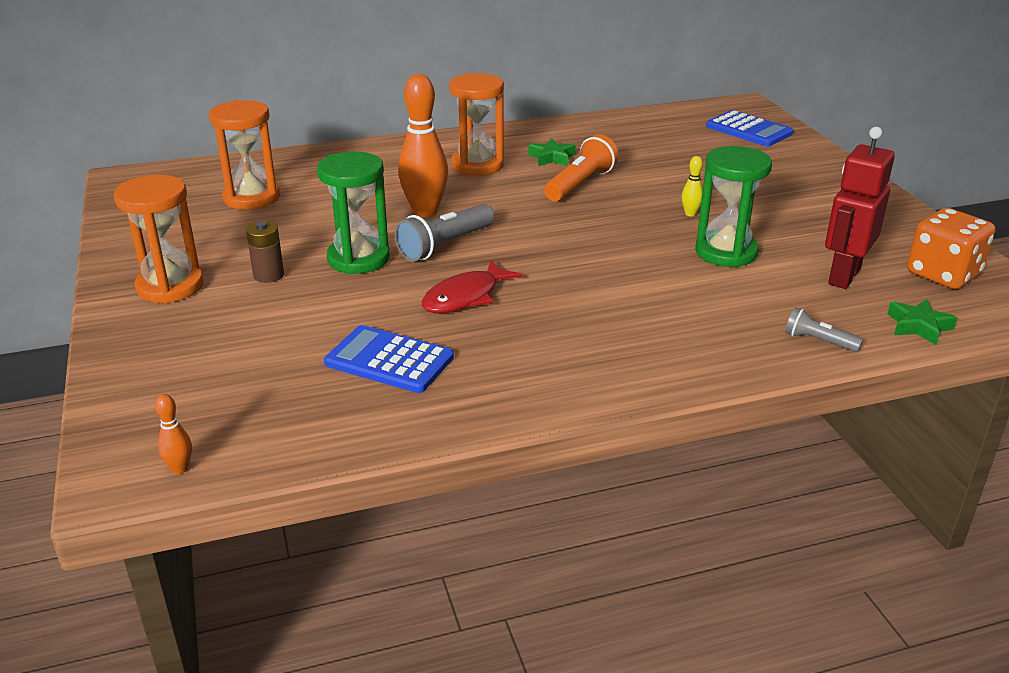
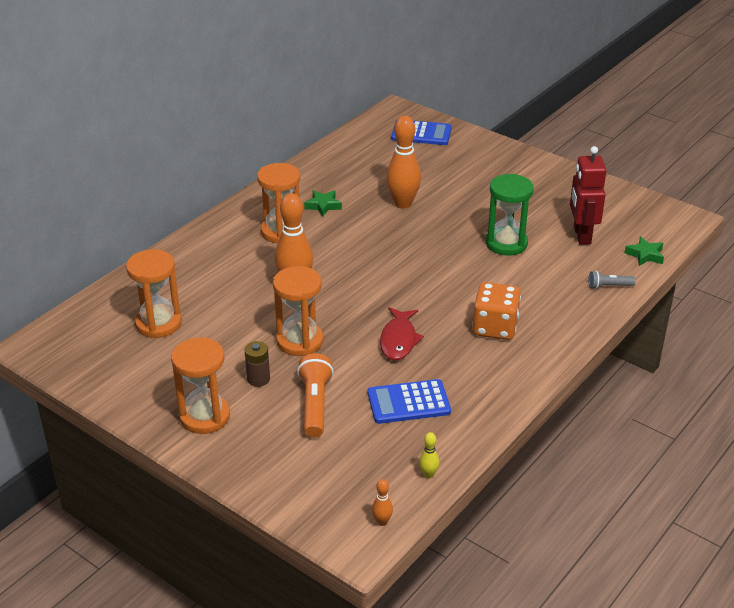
camera: 35 degrees left, 5 degrees up
(358, 259) = (299, 341): green hourglass -> orange hourglass
(445, 245) = (341, 307): grey flashlight -> none
(580, 184) = (367, 223): orange flashlight -> orange flashlight (315, 405)
(644, 180) = (403, 203): none -> orange bowling pin
(690, 214) = (457, 221): yellow bowling pin -> yellow bowling pin (428, 474)
(943, 274) = (627, 213): orange dice -> orange dice (495, 327)

